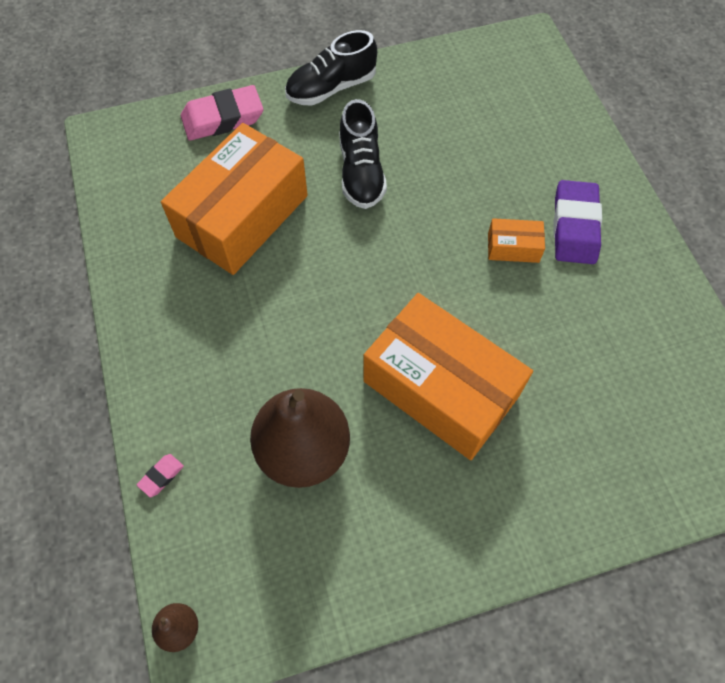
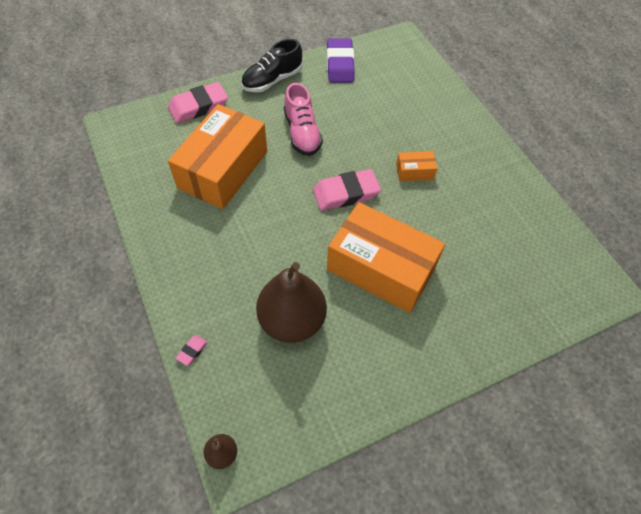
camera: 10 degrees left, 5 degrees down
(361, 172) = (302, 133): black shoe -> pink shoe
(409, 270) = (346, 193): none -> pink eraser
(575, 226) = (453, 154): purple eraser -> purple eraser (340, 64)

